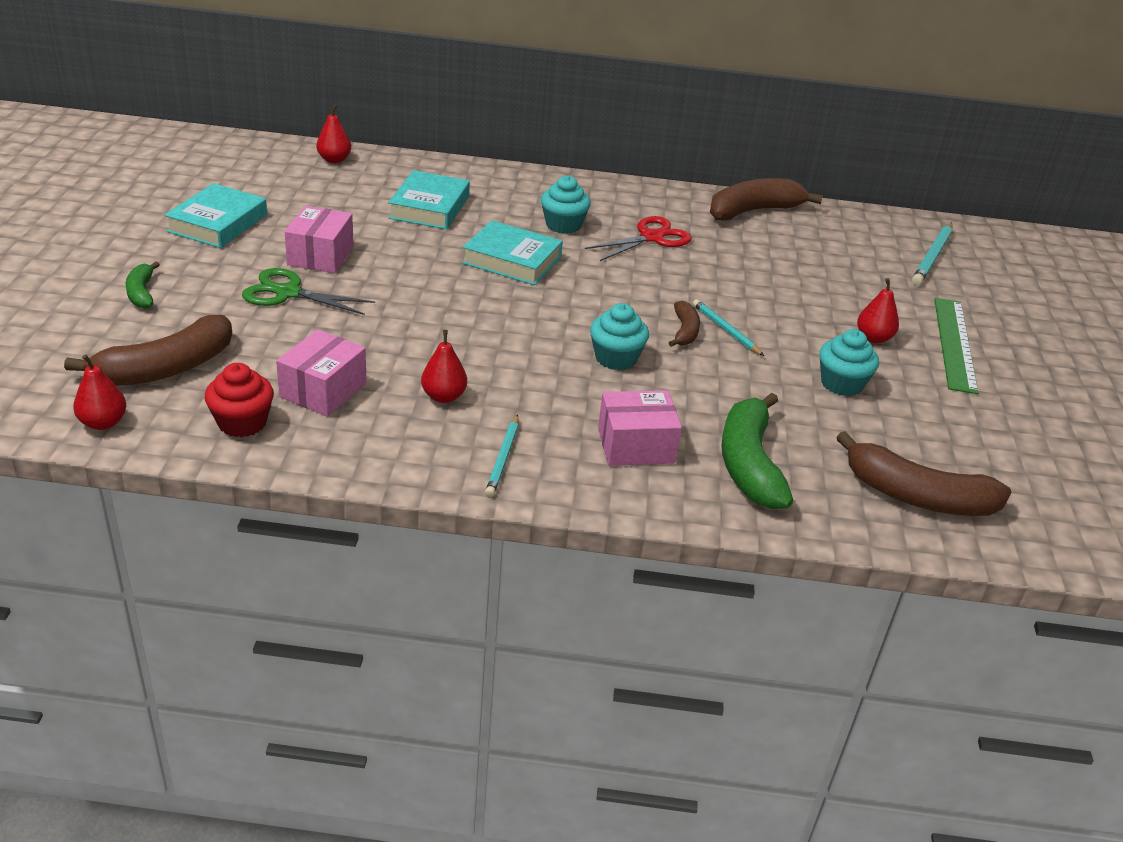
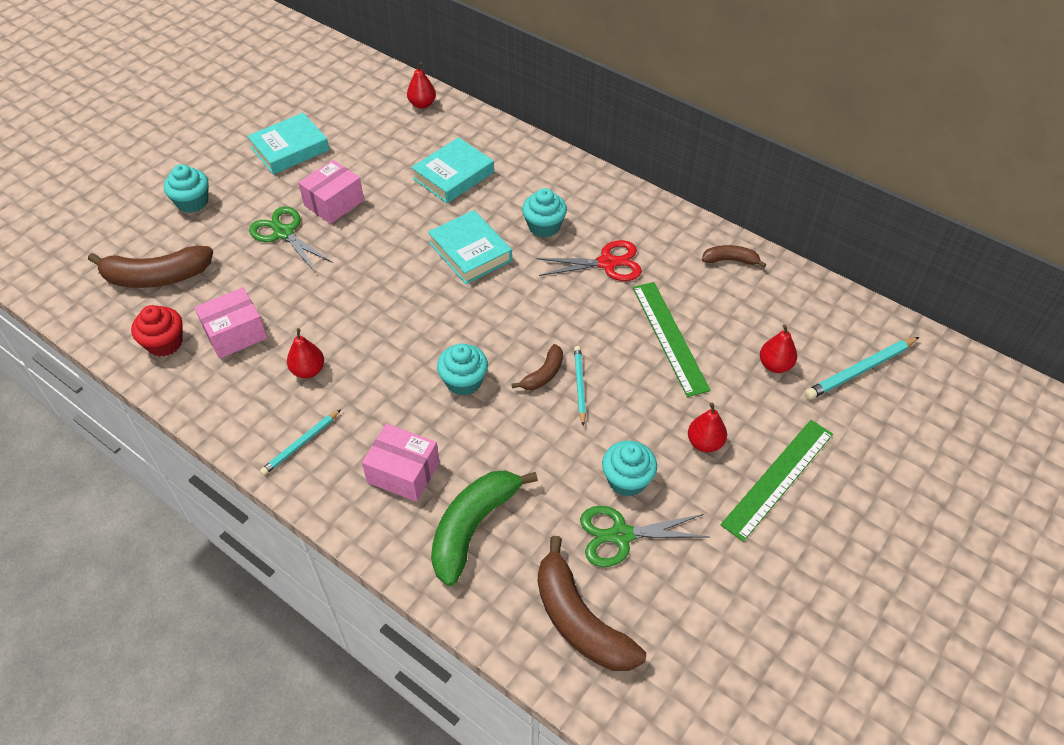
camera: 35 degrees right, 15 degrees up
(103, 423) = (88, 311): red pear -> red pear (775, 365)
(141, 293) = (192, 202): green banana -> turquoise cupcake
(753, 211) = (730, 260): brown banana -> brown banana, size x0.52
(763, 275) = (669, 337): none -> green ruler
(881, 424) = (621, 535): none -> green scissors

